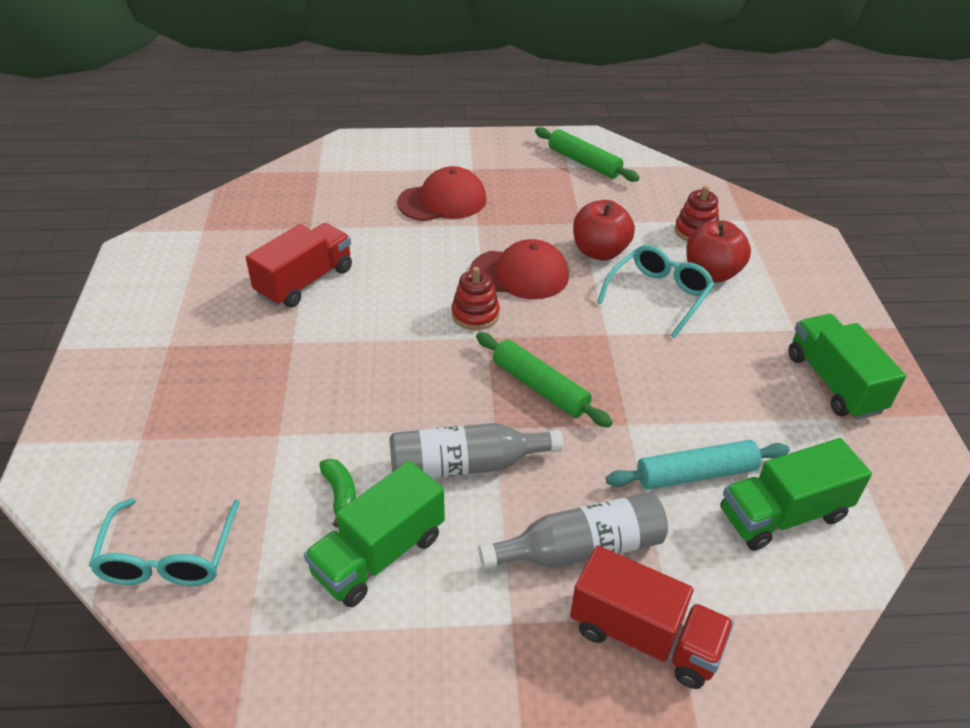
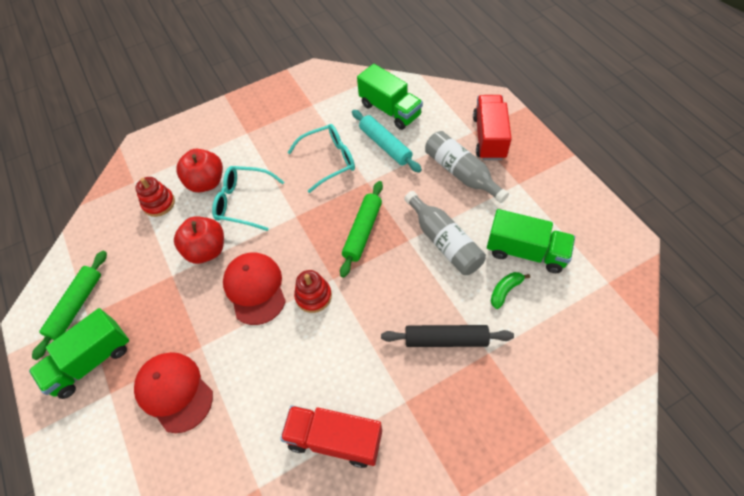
camera: 110 degrees left, 15 degrees up
(168, 557) = (605, 352): turquoise glasses -> turquoise glasses (329, 160)
(329, 403) = (446, 339): none -> black rolling pin
(833, 383) = (285, 109): green truck -> green truck (91, 361)

